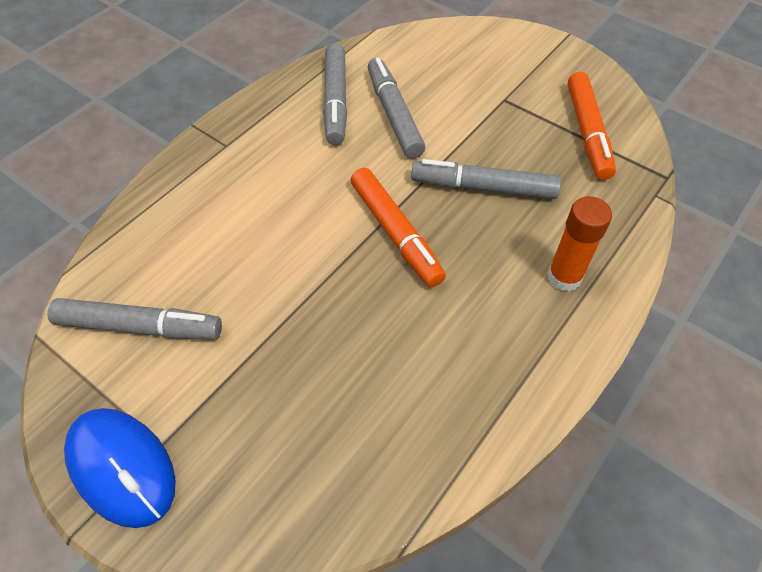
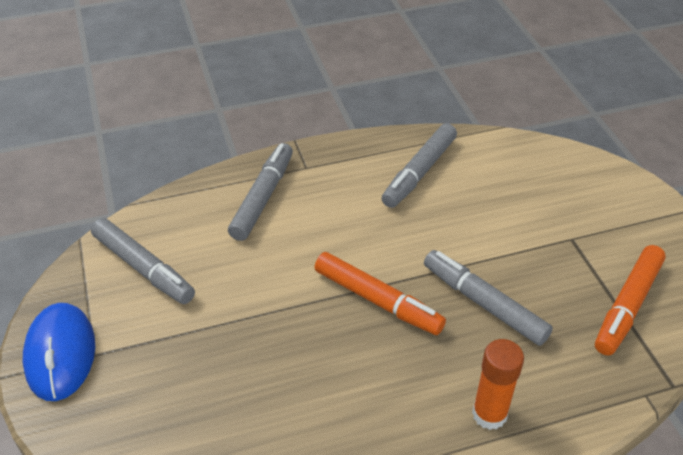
camera: 35 degrees right, 10 degrees down
(394, 115) = (459, 206): grey marker -> grey marker (263, 197)
(395, 233) = (377, 300): orange marker -> orange marker turned 60 degrees counterclockwise

